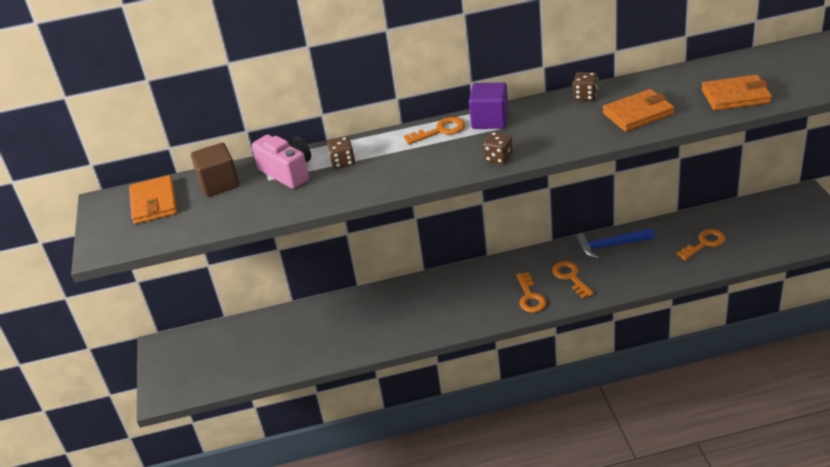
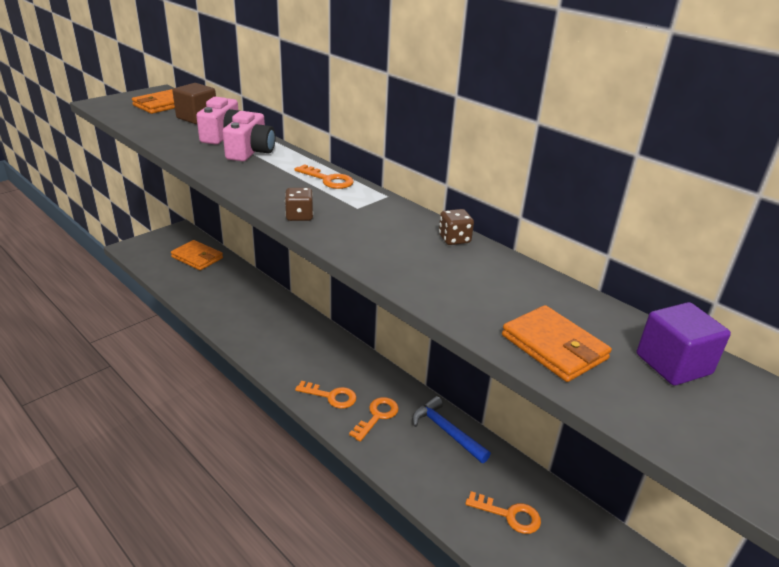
camera: 50 degrees right, 5 degrees down
(343, 162) = (251, 152): brown dice -> pink camera
(490, 120) = (364, 198): purple cube -> purple cube (673, 364)
(530, 297) = (331, 396): orange key -> orange key turned 120 degrees counterclockwise
(638, 114) = (446, 279): orange wallet -> orange wallet (197, 257)

